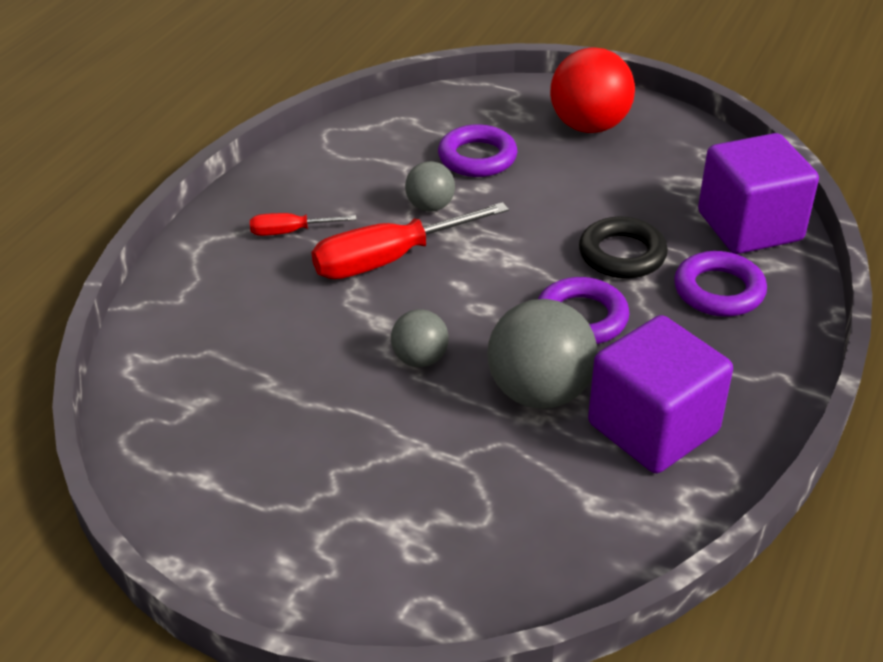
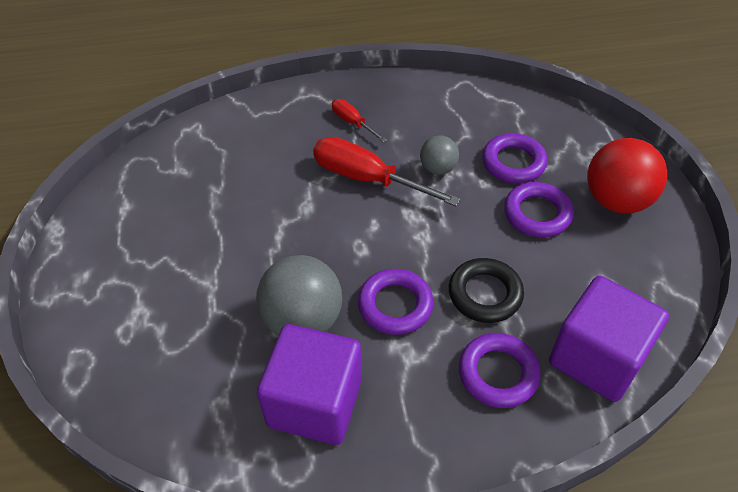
camera: 55 degrees right, 10 degrees up
(420, 359) = (288, 244): grey ball -> none
(557, 176) = (537, 214): none -> purple ring

